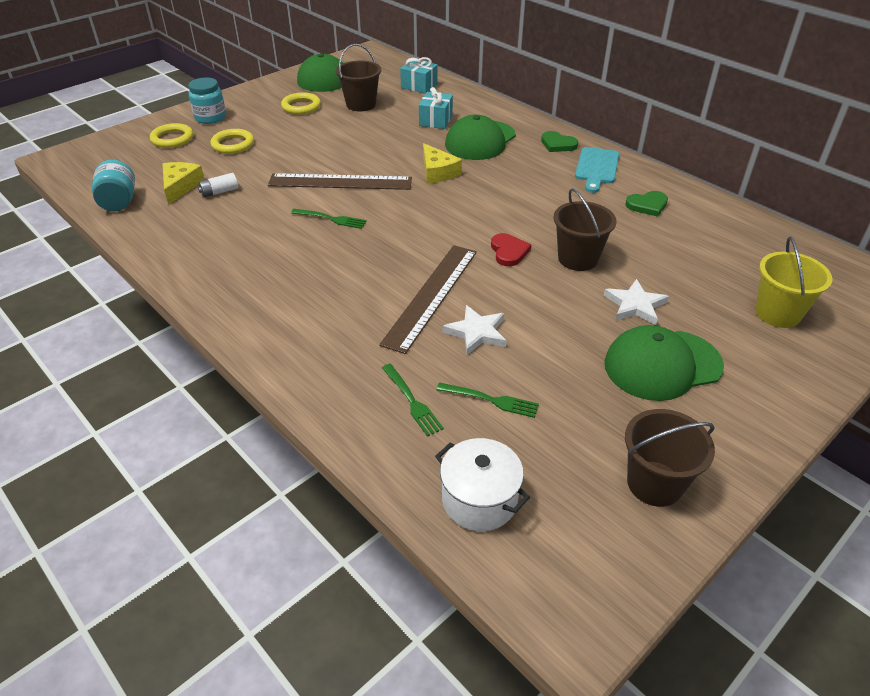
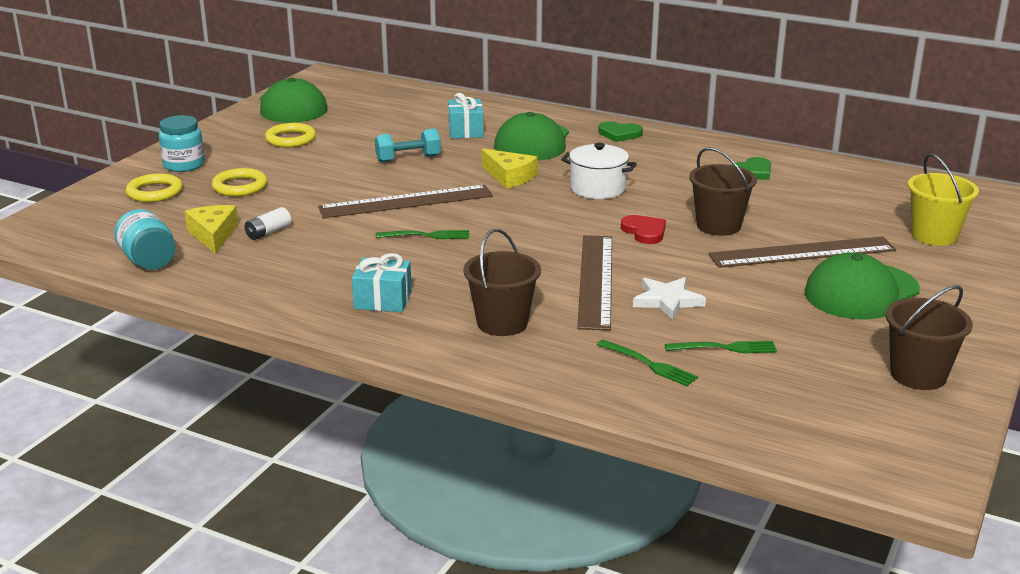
camera: 20 degrees left, 15 degrees down
(361, 104) = (363, 128): brown bucket -> brown bucket (502, 323)
(372, 140) = (408, 159): none -> turquoise dumbbell
(419, 86) = (417, 101): turquoise gift -> turquoise gift (383, 300)
(479, 500) = (774, 419): white pot -> white pot (597, 188)
(596, 168) = (676, 148): turquoise cutting board -> none
(635, 305) = (802, 252): white star -> brown ruler

